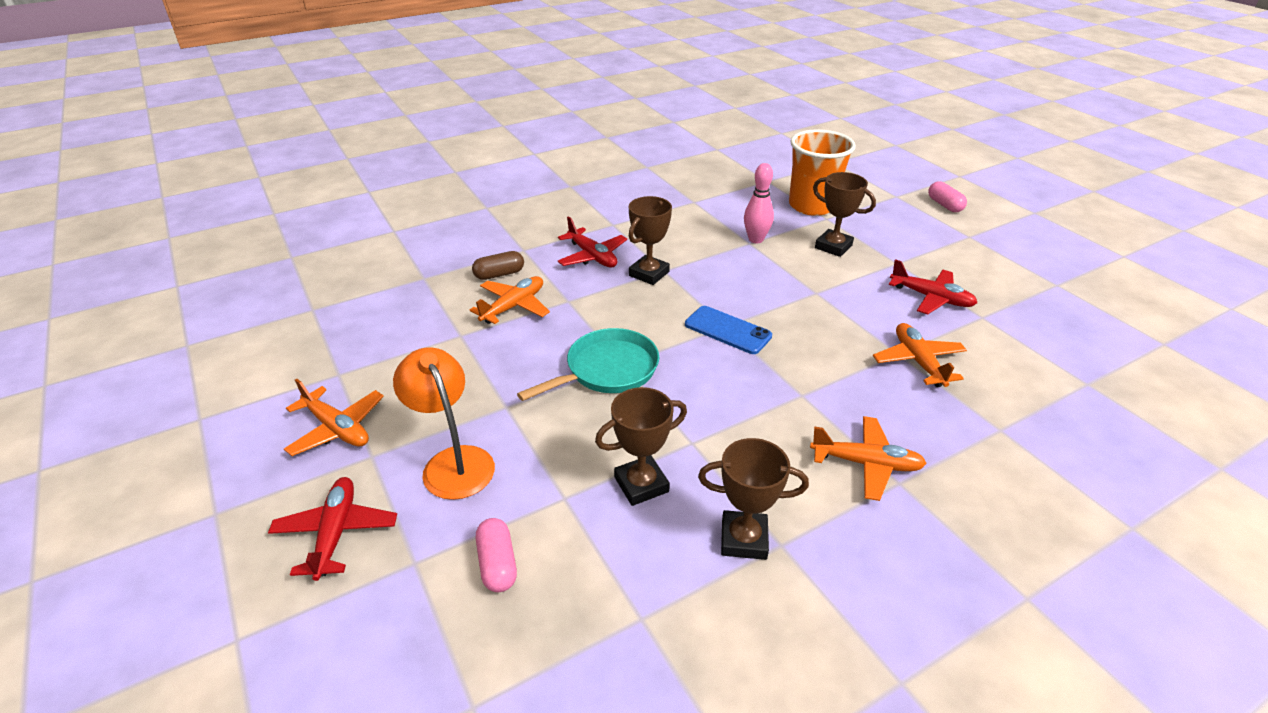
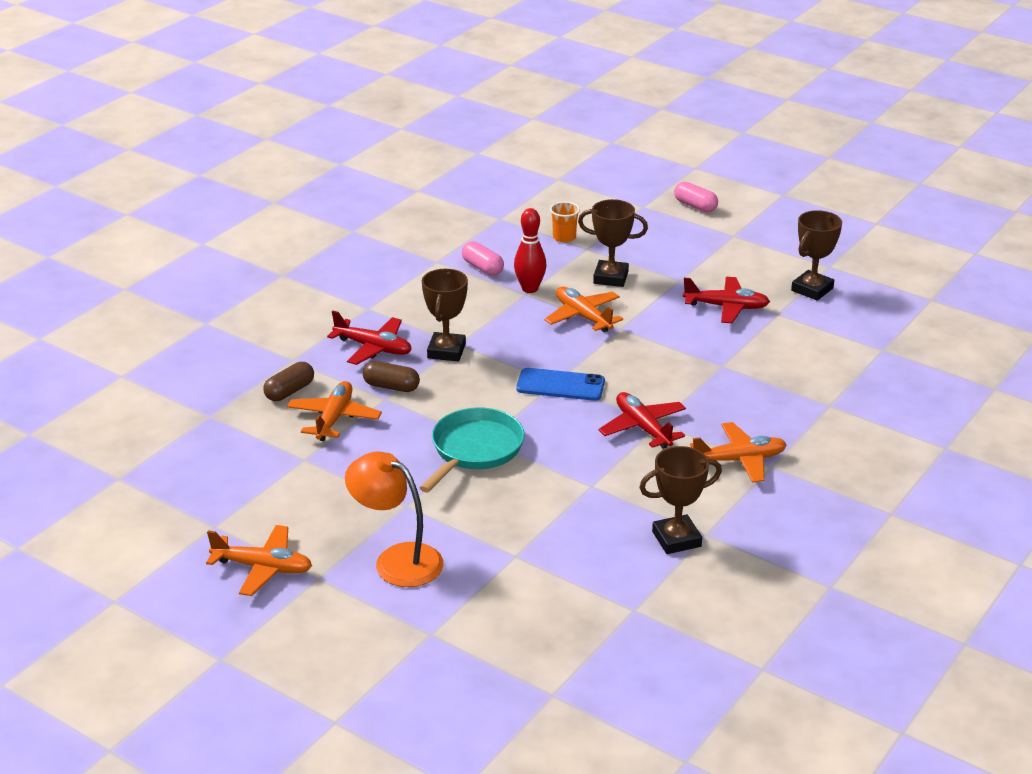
camera: 25 degrees left, 5 degrees down
(336, 533) = (345, 637): red plane -> red plane (643, 428)
(497, 564) = (498, 613): pink capsule -> pink capsule (482, 268)
(581, 292) = (391, 386): none -> brown capsule
(641, 484) = (571, 527): brown trophy -> brown trophy (812, 289)
(756, 239) = (530, 289): pink bowling pin -> red bowling pin
(812, 206) = (564, 237): orange cup -> orange cup, size x0.43
(918, 361) = (742, 368): orange plane -> orange plane (583, 316)

